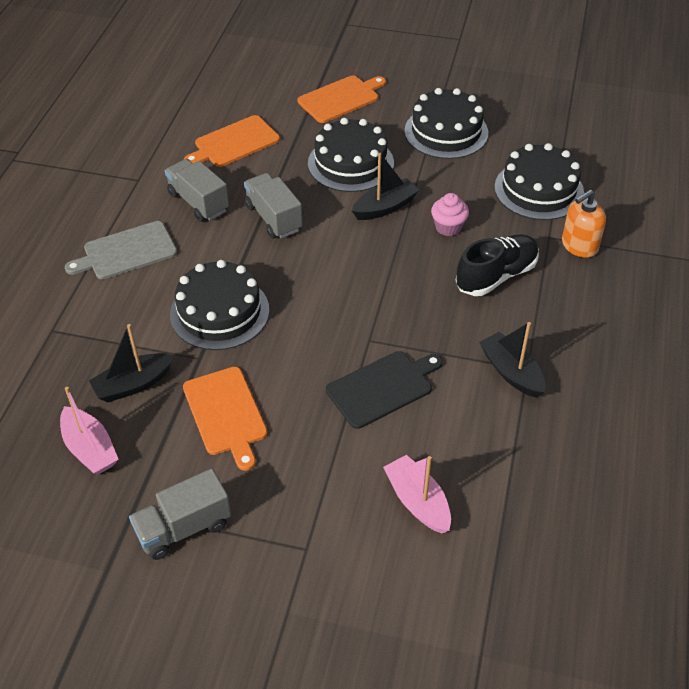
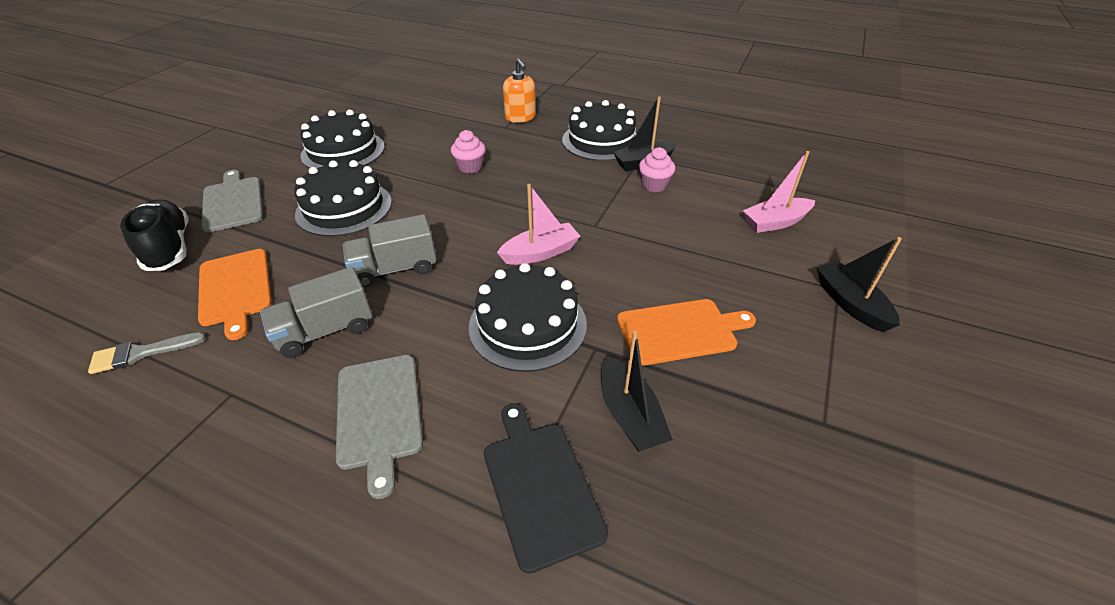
camera: 80 degrees left, 5 degrees down
(90, 449) = (735, 468): pink boat -> pink boat (540, 253)
(167, 128) = (141, 353): none -> grey brush
(183, 528) = (836, 376): grey truck -> none
(341, 98) = (233, 202): orange cutting board -> grey cutting board
(382, 388) = (653, 225): black cutting board -> black cutting board (540, 486)
(385, 207) = (424, 195): black boat -> black boat (850, 304)
(463, 385) = (654, 185): none -> pink cupcake
(496, 276) = (539, 154): black shoe -> black shoe (169, 248)
(539, 190) = (449, 122): black cake -> black cake (601, 140)

